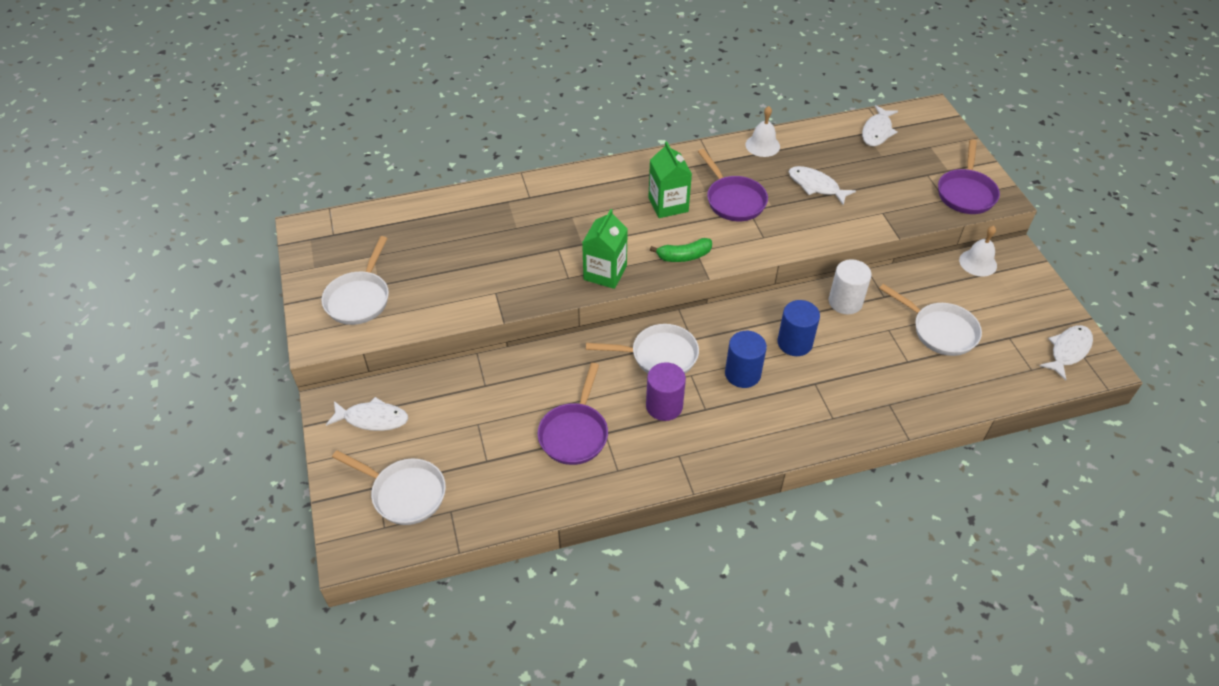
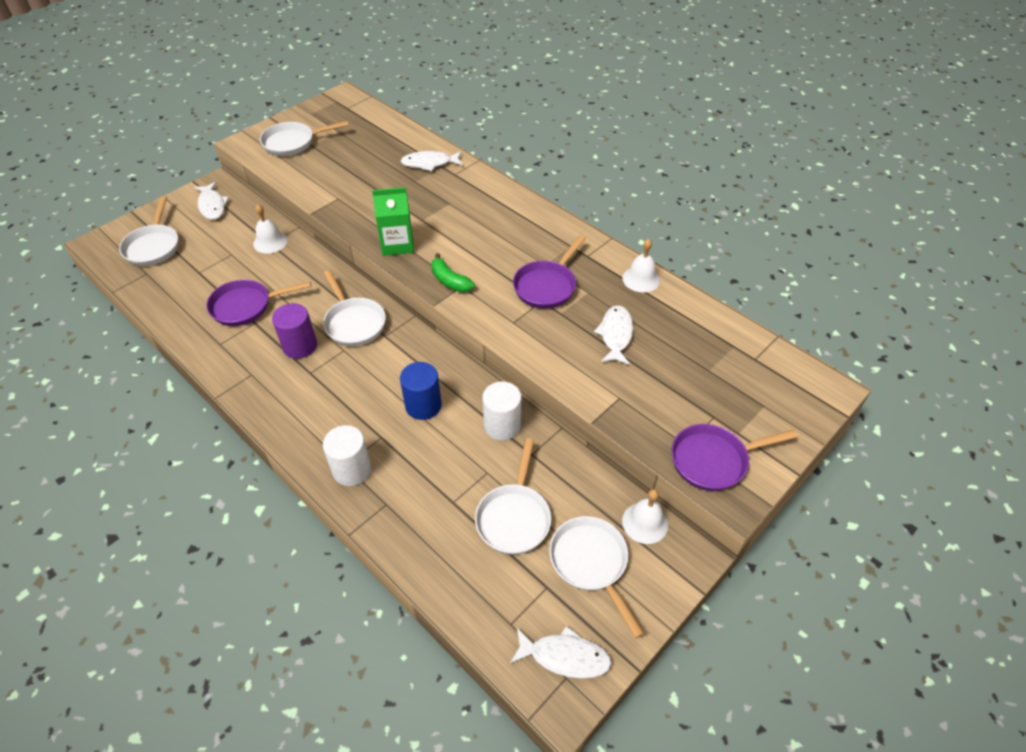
camera: 60 degrees right, 0 degrees up
(483, 384) = (270, 242): none -> white bell
(668, 204) = (507, 249): green carton -> none
(742, 374) = (364, 382): blue cylinder -> none
(841, 415) = (352, 469): none -> white cylinder
(877, 131) = (745, 354): white fish -> white fish (429, 163)
(999, 305) = (591, 563): none -> white pan

